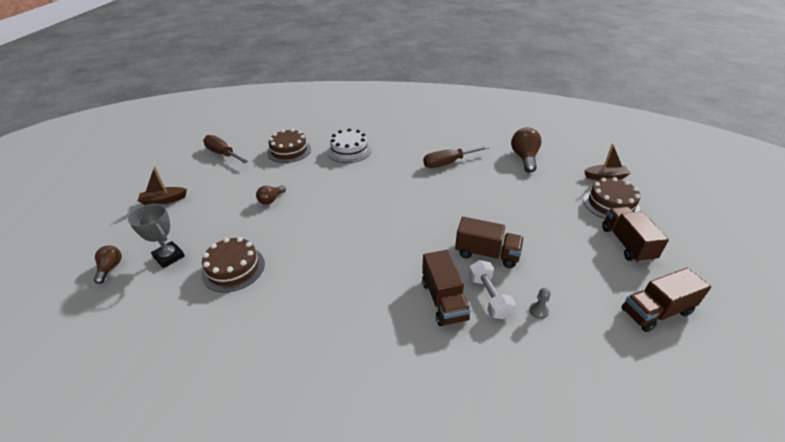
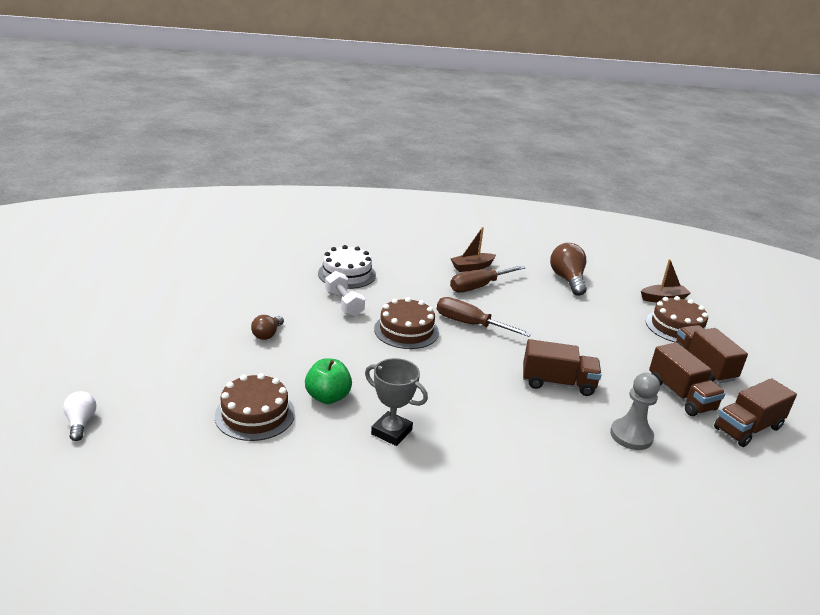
camera: 15 degrees left, 10 degrees down
(110, 268) = (81, 423): brown light bulb -> white light bulb
(164, 200) = (113, 339): brown boat -> brown boat (472, 267)
(169, 257) = (158, 406): grey trophy -> grey trophy (391, 432)
(223, 154) = (171, 280): brown screwdriver -> brown screwdriver (470, 324)
(289, 151) = (264, 275): brown cake -> brown cake (406, 330)
(294, 256) = (328, 397): none -> green apple
(443, 300) = (526, 432): brown truck -> brown truck (680, 395)
(489, 297) = (574, 425): white dumbbell -> white dumbbell (344, 304)
(538, 311) = (631, 435): grey pawn -> grey pawn, size x2.00

